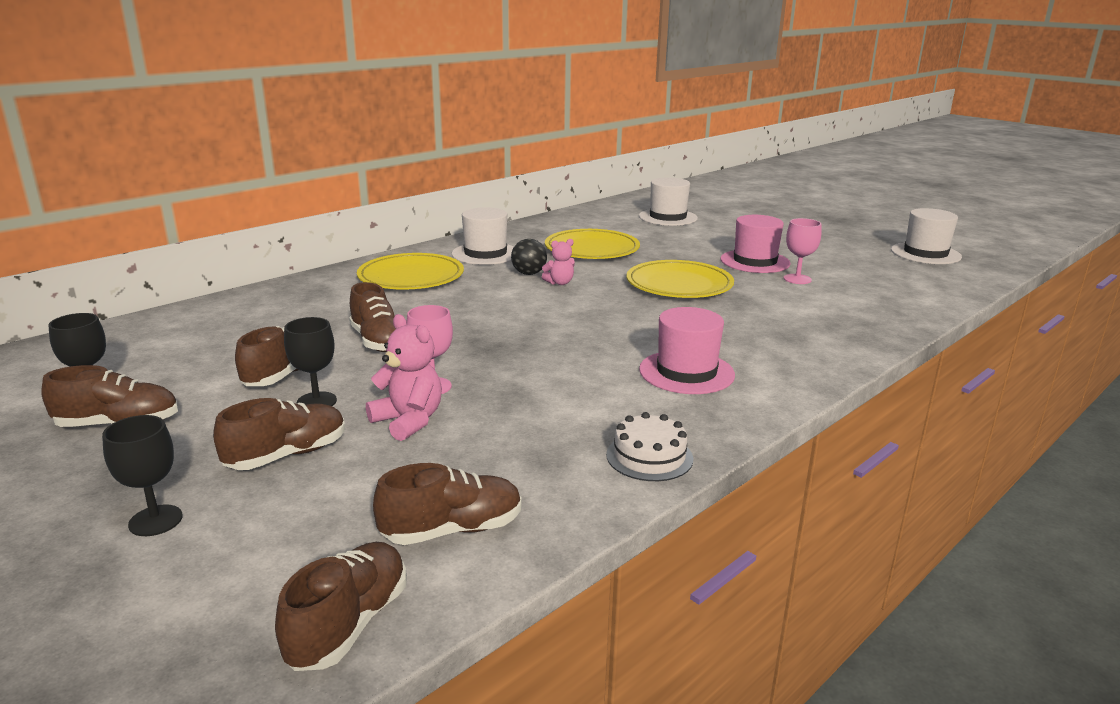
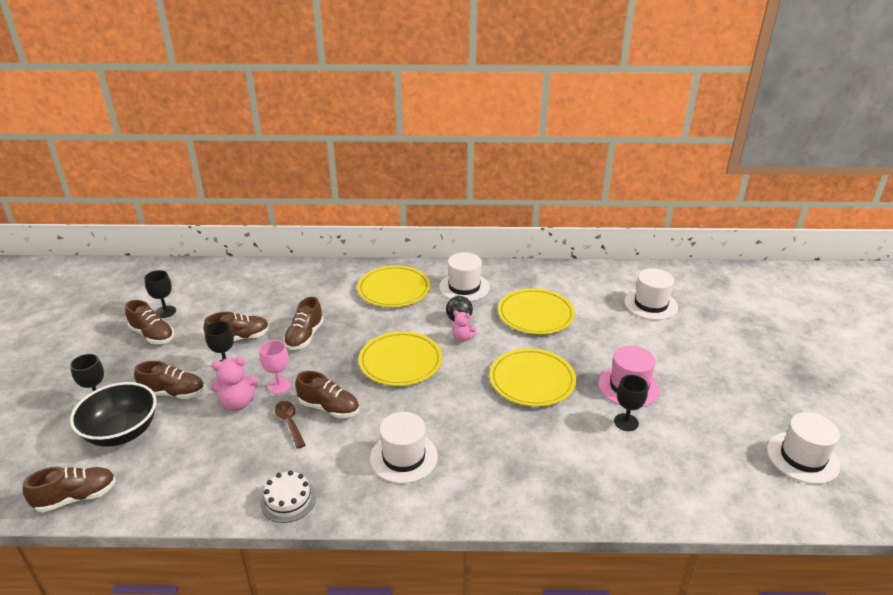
camera: 45 degrees right, 10 degrees up
(280, 526) = (122, 432): none -> black bowl
(408, 421) = (238, 403): pink teddy bear -> pink teddy bear turned 75 degrees clockwise
(452, 530) = (162, 480): brown shoe -> brown shoe (329, 408)
(513, 405) = (289, 423): none -> brown spoon
(534, 318) = (400, 361): none -> yellow plate
(686, 372) = (403, 457): pink hat -> white hat
(797, 279) = (626, 422): pink goblet -> black goblet

